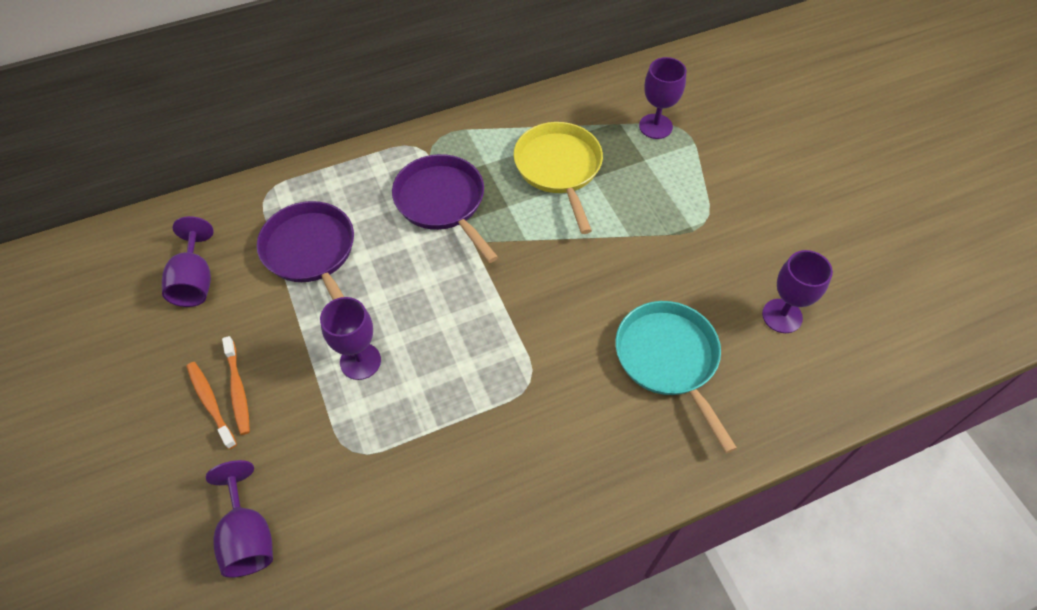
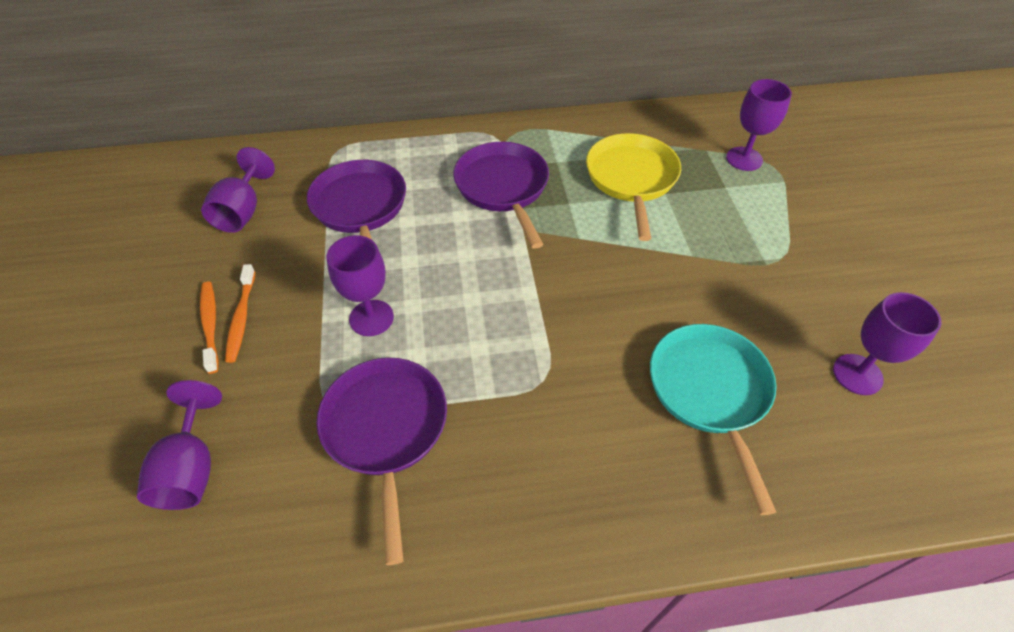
camera: 15 degrees right, 5 degrees down
(408, 460) = (386, 430): none -> purple pan

